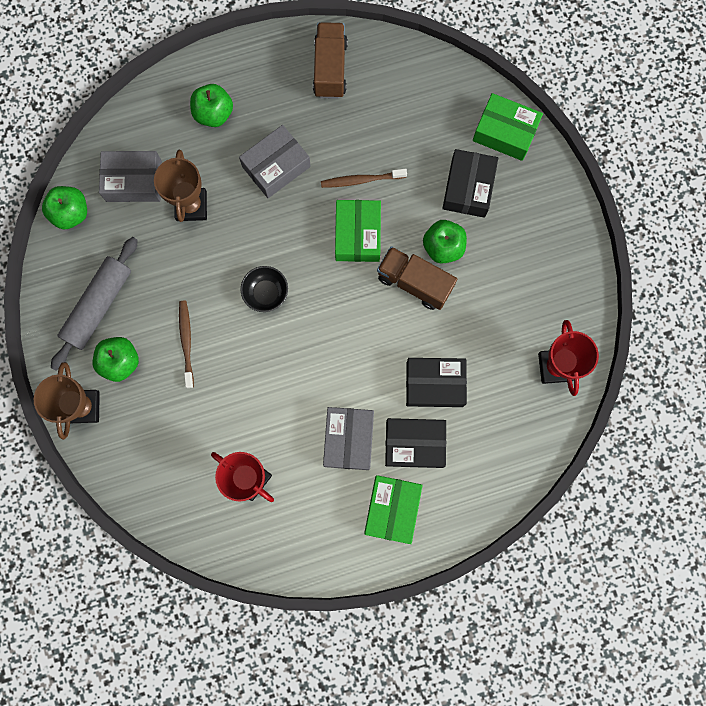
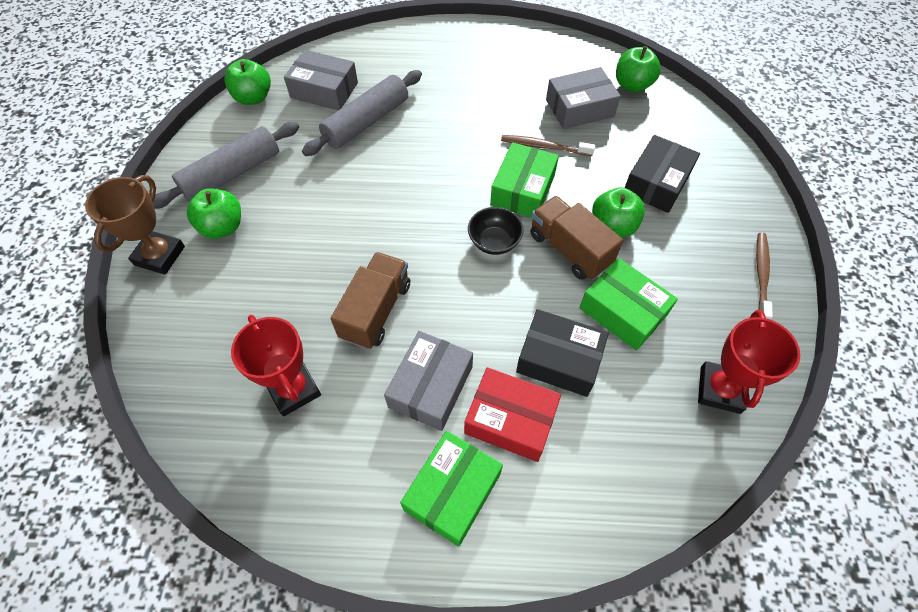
camera: 20 degrees right, 20 degrees down
(186, 342) = (299, 230): brown toothbrush -> brown toothbrush (761, 275)
(191, 206) = (367, 122): brown trophy -> grey rolling pin
(214, 114) = (423, 63): green apple -> green apple (632, 85)
(266, 293) = (404, 212): black bowl -> black bowl (494, 242)
(276, 166) = (463, 114): grey box -> grey box (579, 108)
(330, 69) = (546, 59): brown truck -> brown truck (376, 311)
(414, 444) = (510, 420): black box -> red box
(505, 132) = (709, 148): green box -> green box (623, 311)

